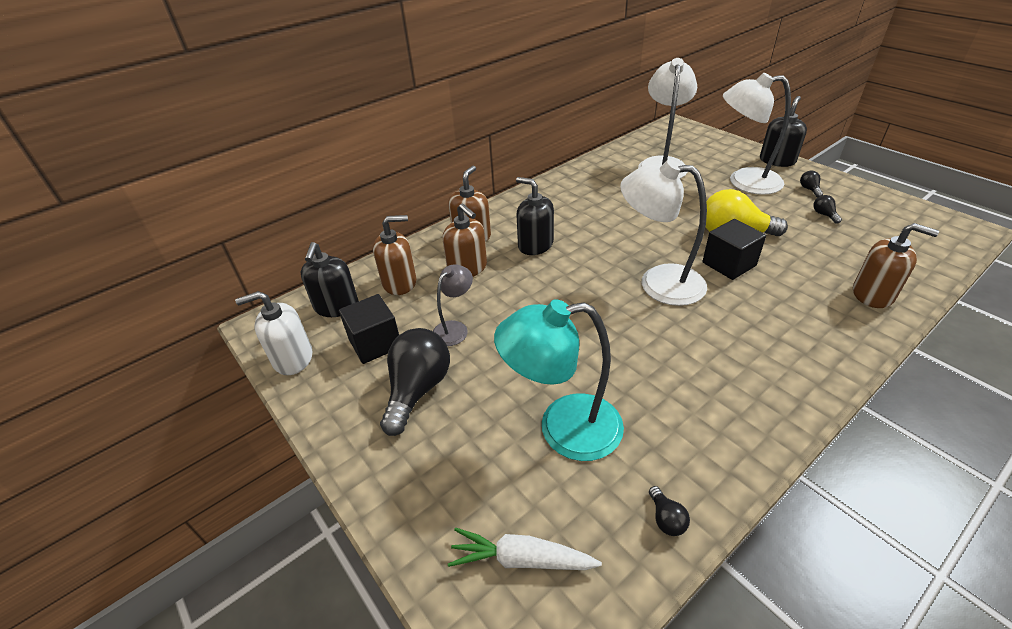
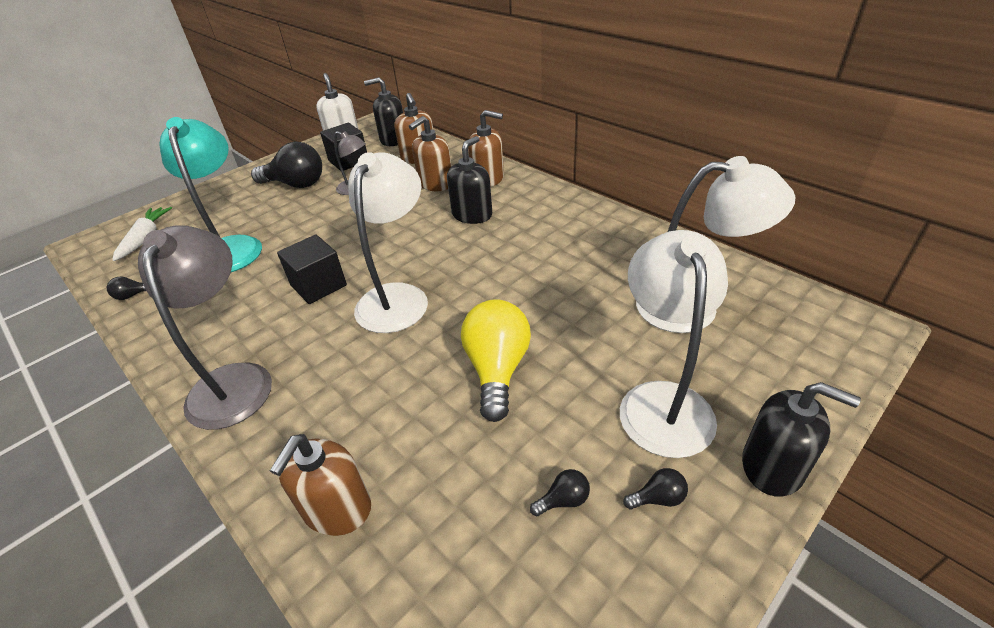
camera: 85 degrees right, 0 degrees up
(729, 264) = (426, 358): black cube -> black cube (318, 285)
(783, 372) = (234, 380): none -> grey lamp

